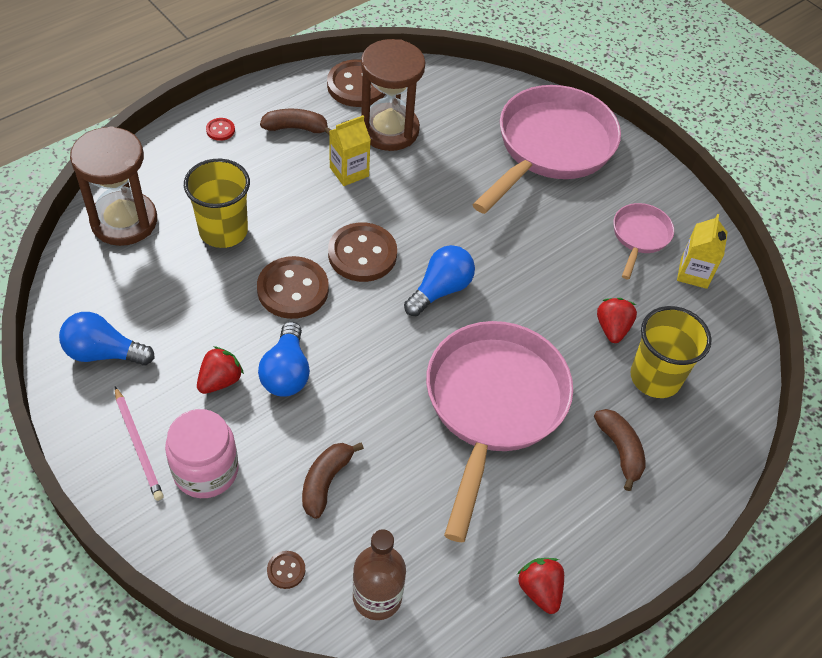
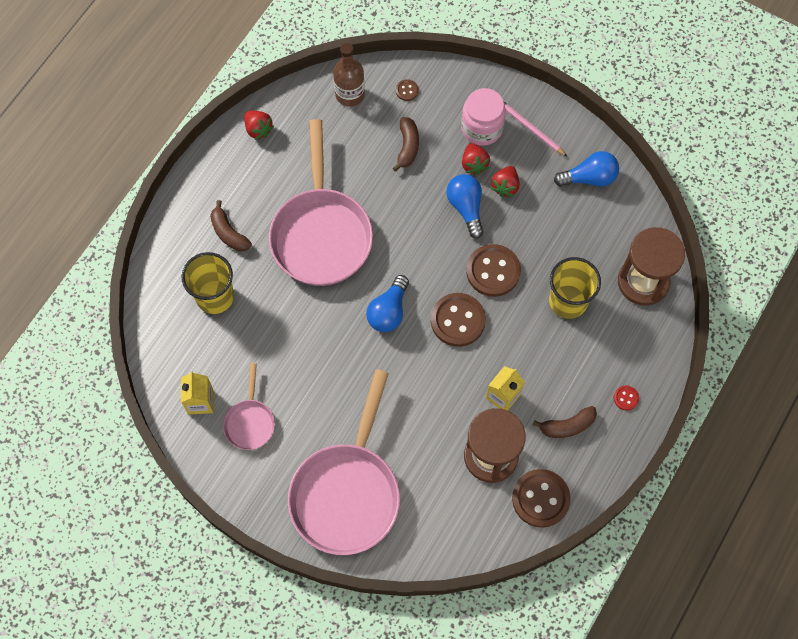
camera: 165 degrees right, 15 degrees up
(612, 328) = (254, 326): red strawberry -> red strawberry (474, 164)

